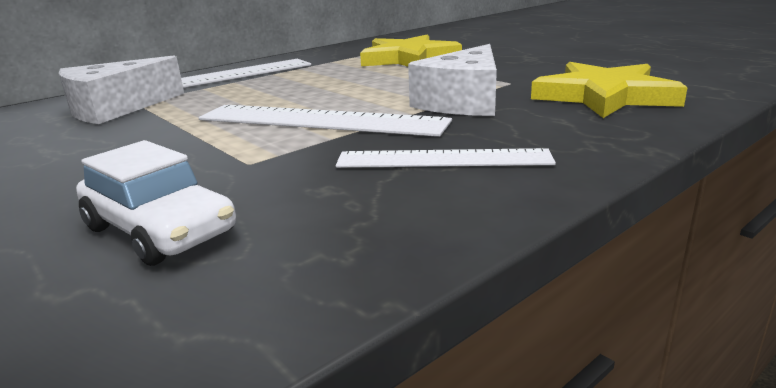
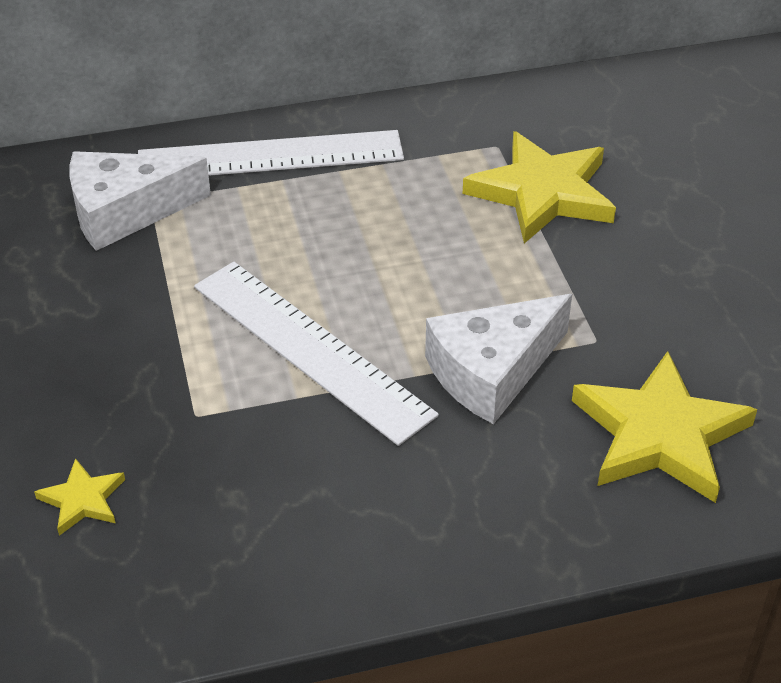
camera: 25 degrees right, 20 degrees up
(160, 230) = (82, 500): white car -> yellow star
(443, 159) = (365, 493): white ruler -> none

